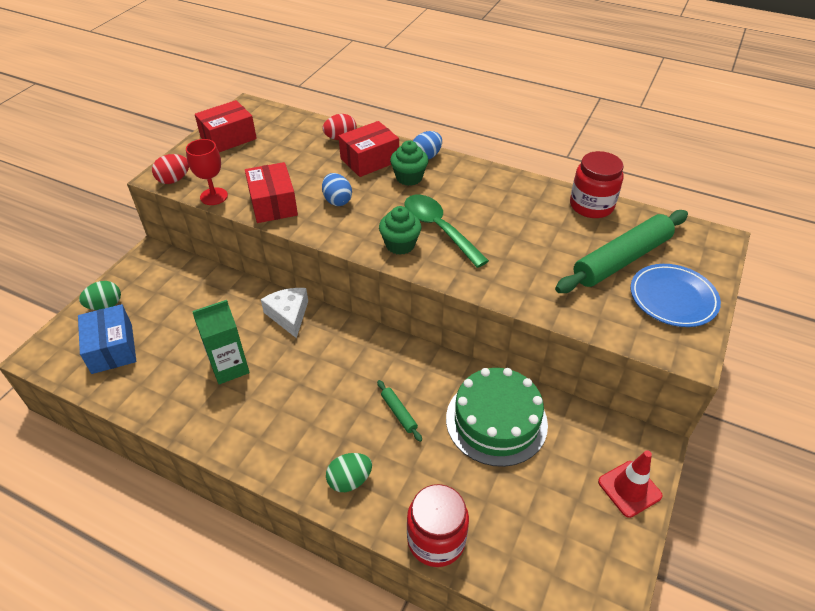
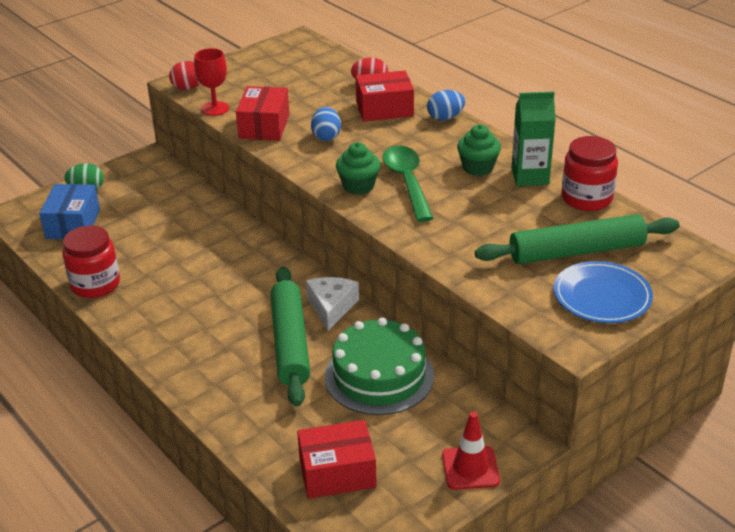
camera: 25 degrees right, 10 degrees down
(228, 138) = (262, 62): red box -> red box (337, 473)
(229, 367) = (162, 265): green carton -> green carton (530, 176)
(289, 315) = (242, 238): white cheese -> white cheese (331, 307)
(349, 480) = (209, 379): green egg -> none
(398, 413) = (290, 343): green rolling pin -> green rolling pin, size x2.38
(409, 177) = (412, 132): green cupcake -> green cupcake (478, 168)
(436, 539) = (255, 445): red jar -> red jar (95, 284)

